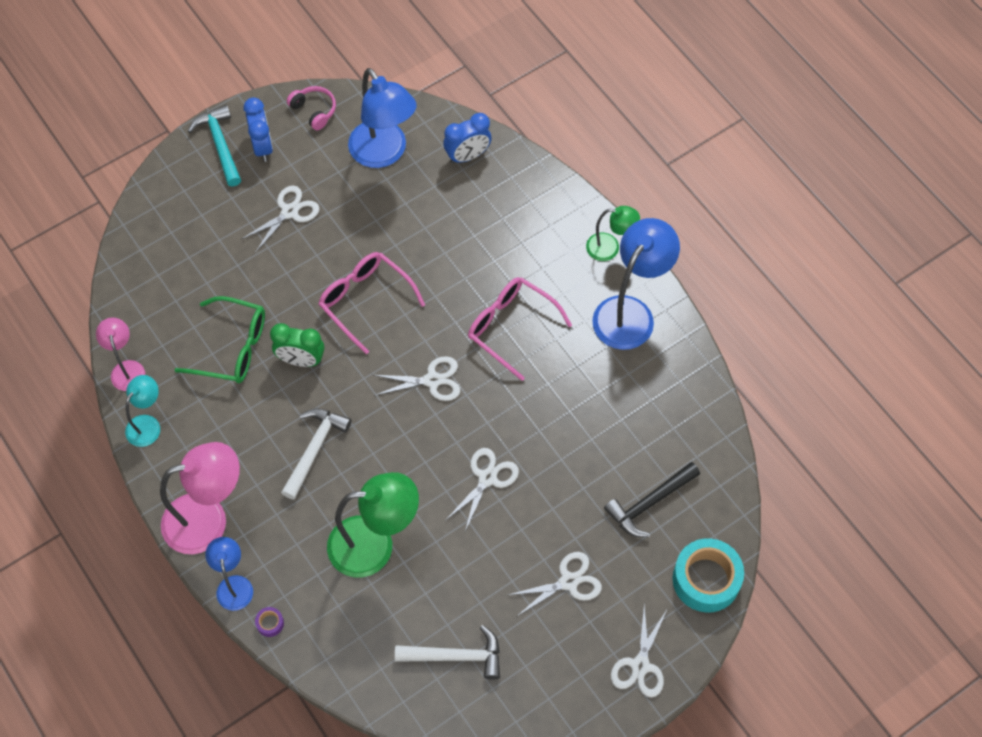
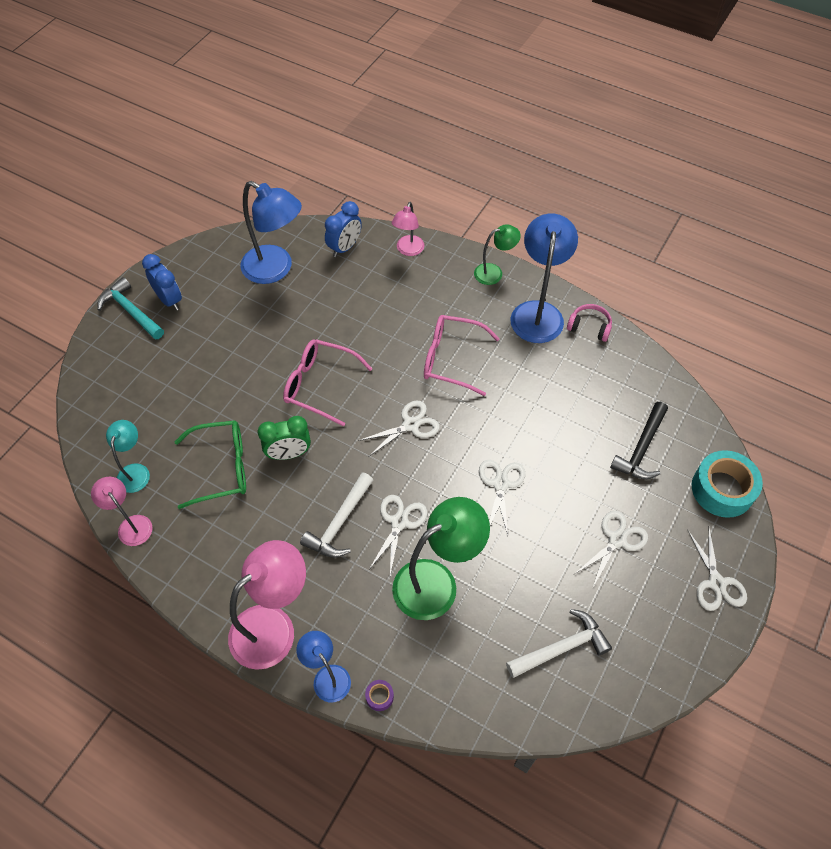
camera: 25 degrees left, 5 degrees down
(147, 424) = (174, 565): turquoise lamp -> turquoise lamp (135, 471)
(289, 212) = (218, 341): white scissors -> white scissors (399, 522)
(314, 111) = (200, 258): pink headphones -> pink headphones (589, 327)
(314, 449) = (339, 523): white hammer -> white hammer turned 150 degrees counterclockwise
(532, 185) = (408, 250): none -> pink lamp

